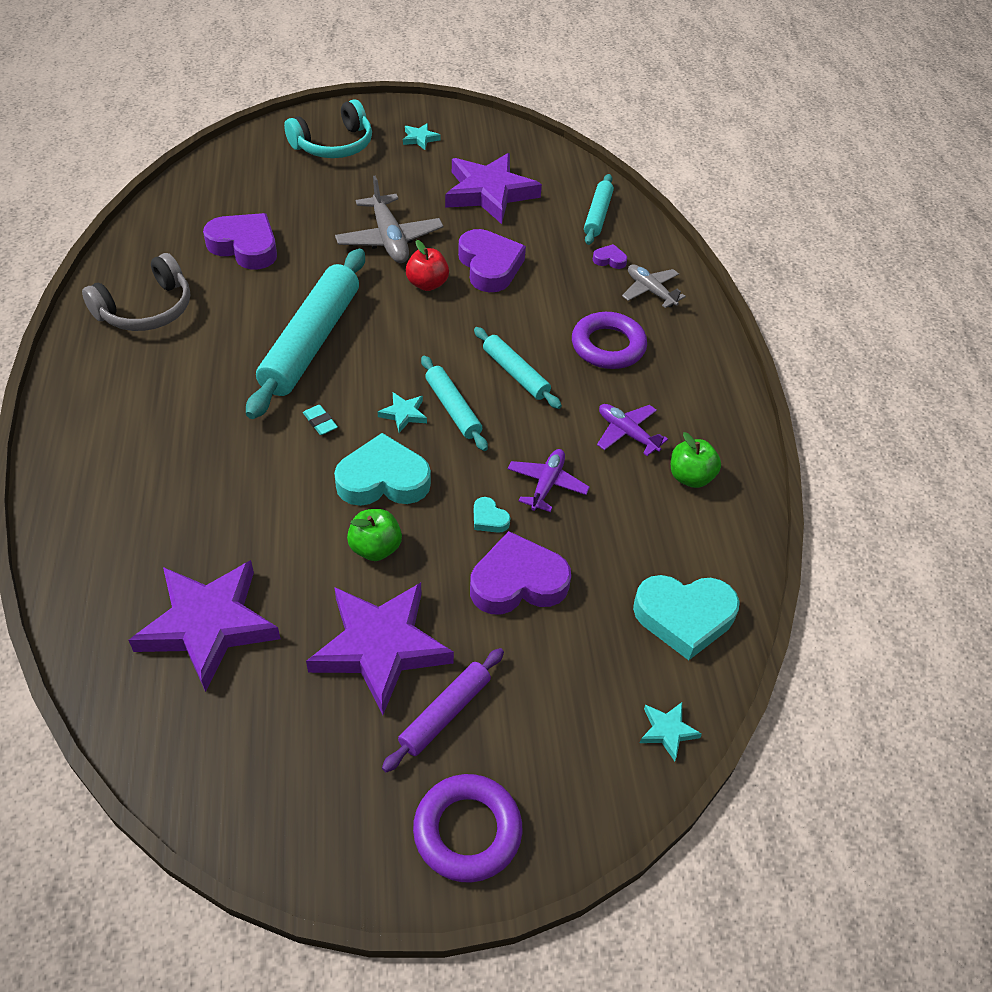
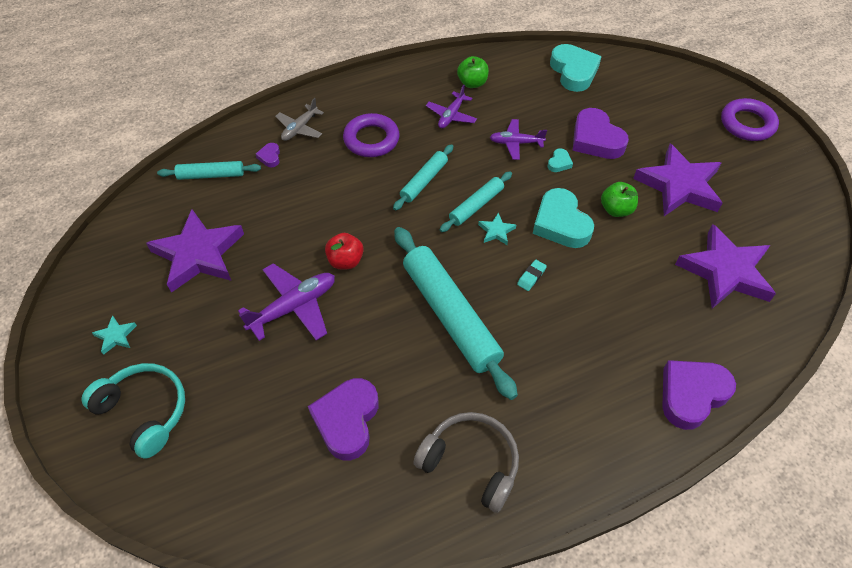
camera: 105 degrees left, 5 degrees up
(311, 341) = (450, 315): turquoise rolling pin -> turquoise rolling pin turned 60 degrees clockwise
(389, 239) = (293, 307): grey plane -> purple plane
(445, 713) = (696, 148): purple rolling pin -> none
(489, 266) = (305, 227): purple heart -> purple heart (691, 395)
(667, 731) = (643, 68): turquoise star -> none

